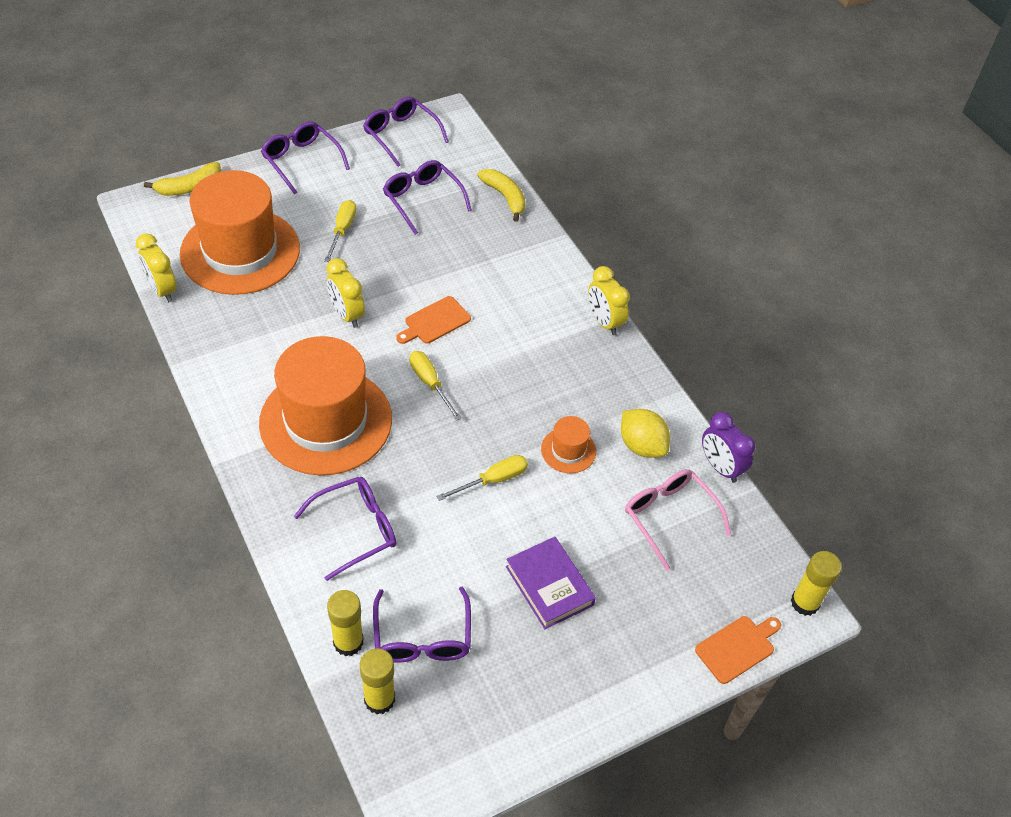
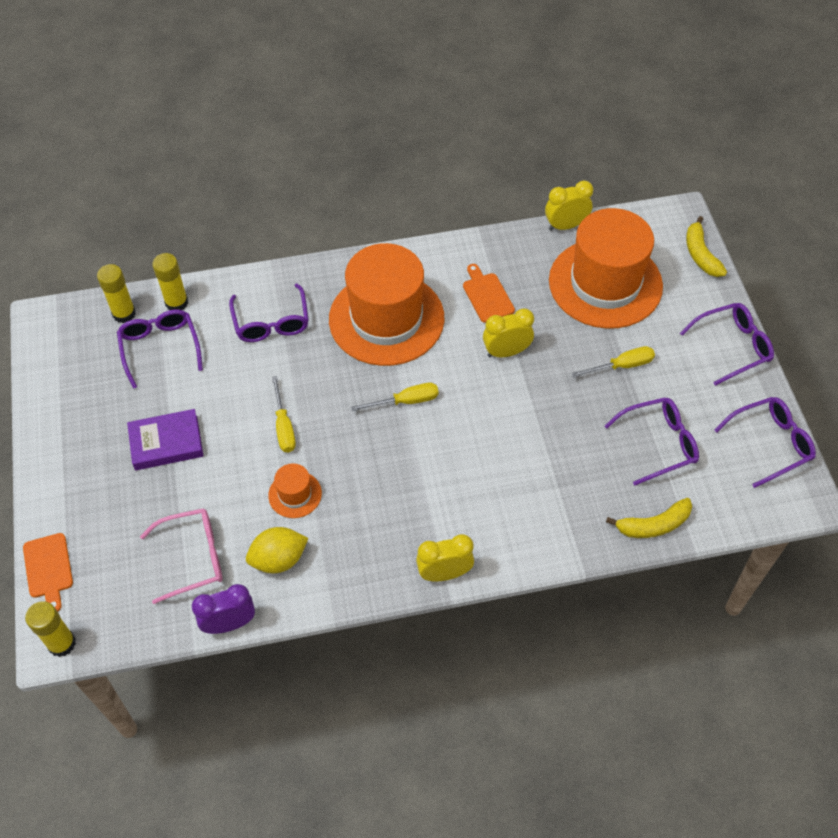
camera: 110 degrees right, 5 degrees up
(342, 230) = (622, 366): yellow screwdriver -> yellow screwdriver turned 45 degrees counterclockwise
(422, 637) = (160, 348): purple glasses -> purple glasses turned 60 degrees clockwise
(435, 322) = (481, 420): orange cutting board -> orange cutting board (487, 295)

